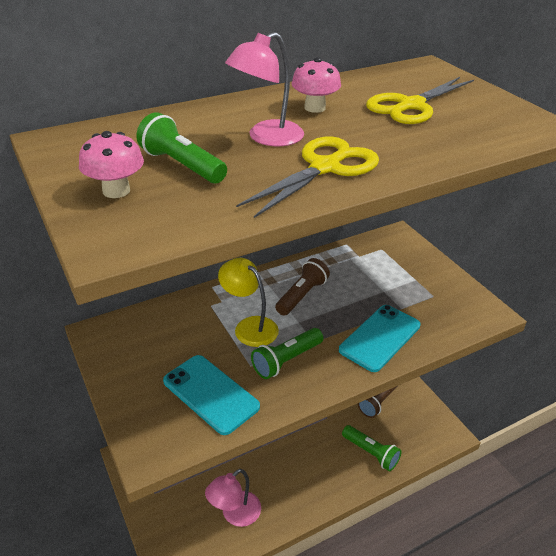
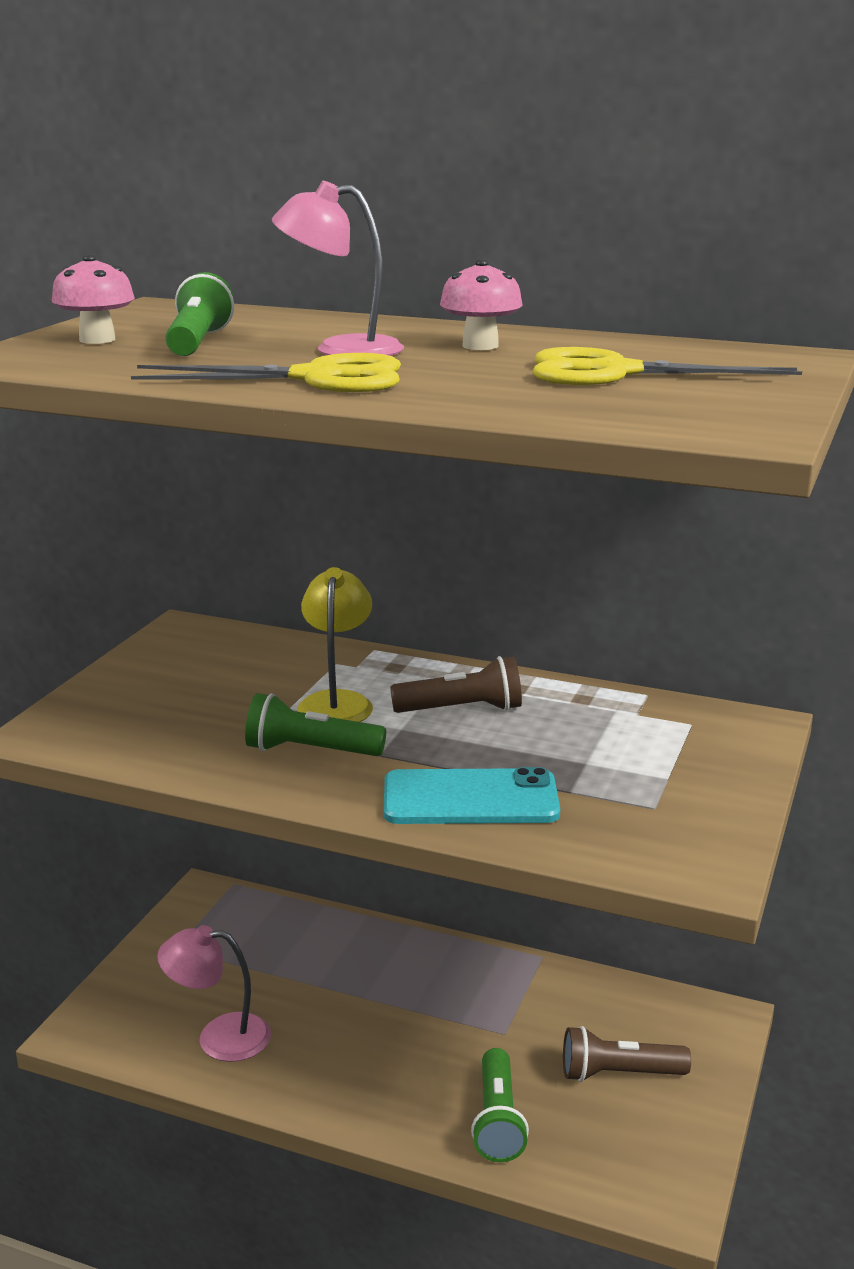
camera: 50 degrees right, 15 degrees down
(210, 394) = (177, 729): turquoise phone -> none

